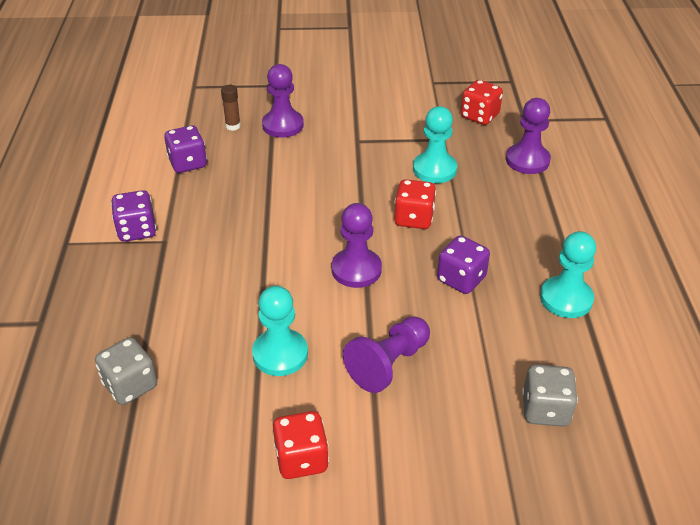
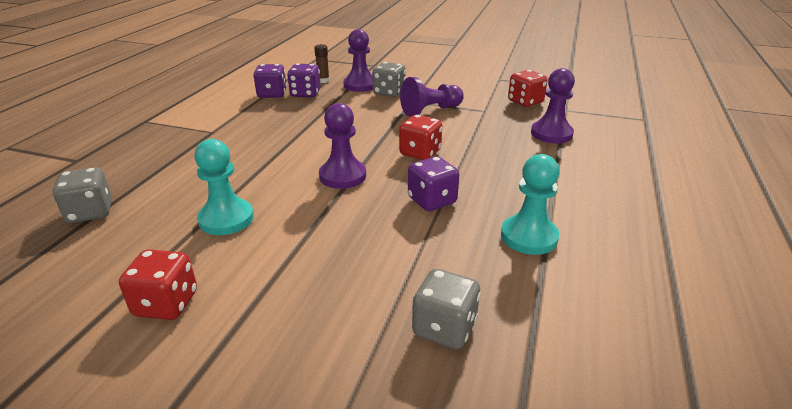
camera: 20 degrees right, 10 degrees down
(137, 230) = (199, 123): purple dice -> purple dice (305, 94)
(324, 131) = (389, 92): none -> grey dice
(388, 364) = (313, 248): purple pawn -> purple pawn (430, 110)
(434, 169) = (462, 126): turquoise pawn -> none

